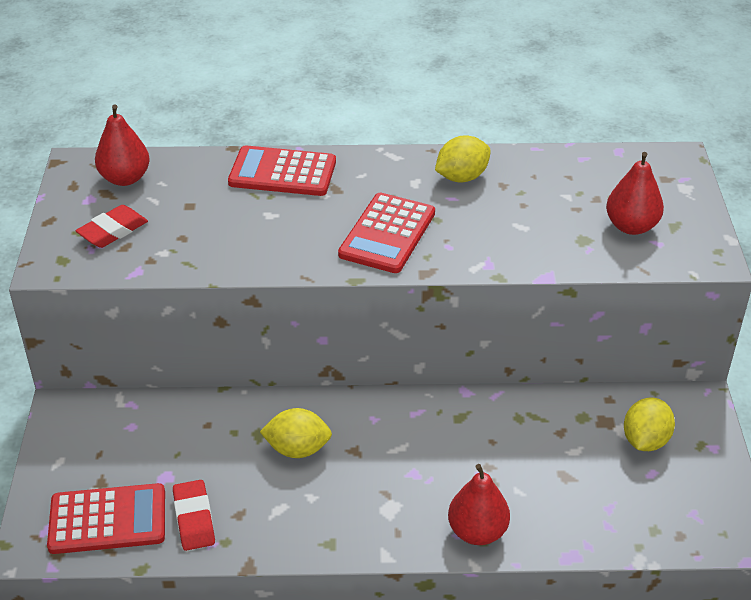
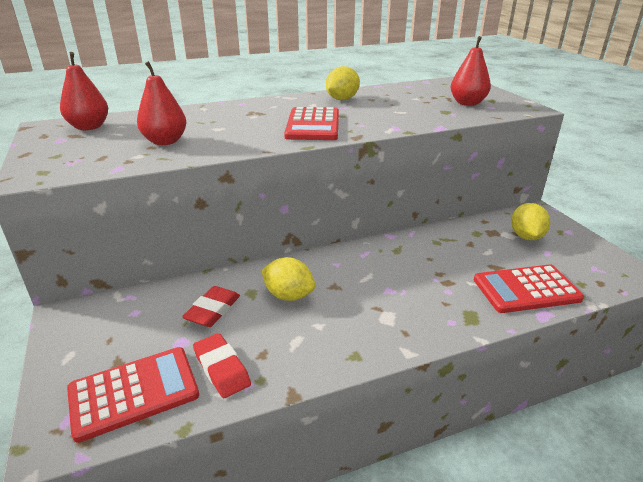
camera: 20 degrees left, 10 degrees down
(113, 231) = (87, 151): red eraser -> red eraser (213, 310)
(282, 173) = (215, 111): red calculator -> red calculator (526, 289)
(297, 449) = (288, 295): yellow lemon -> yellow lemon turned 45 degrees clockwise
(477, 531) = (465, 316): red pear -> red pear (165, 141)

